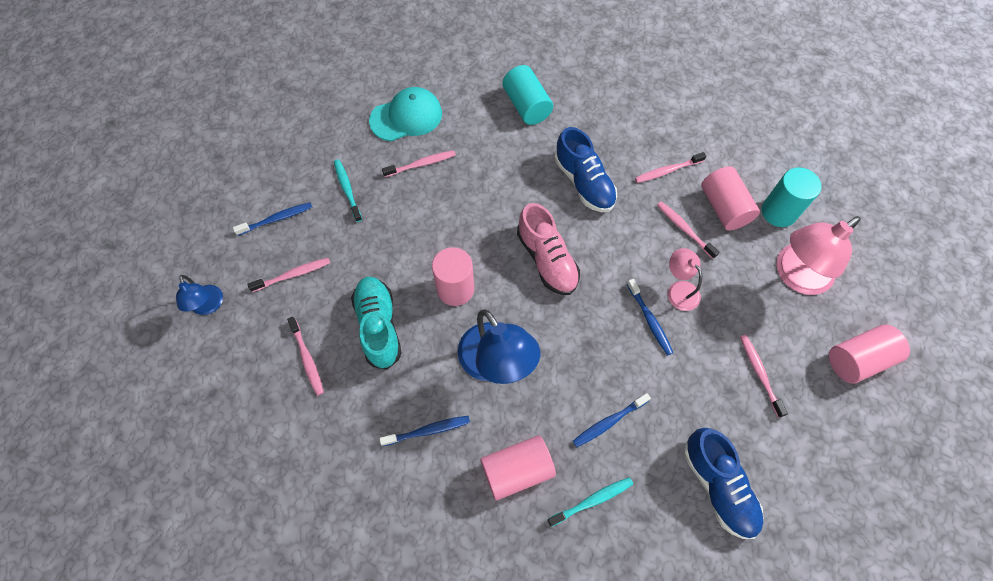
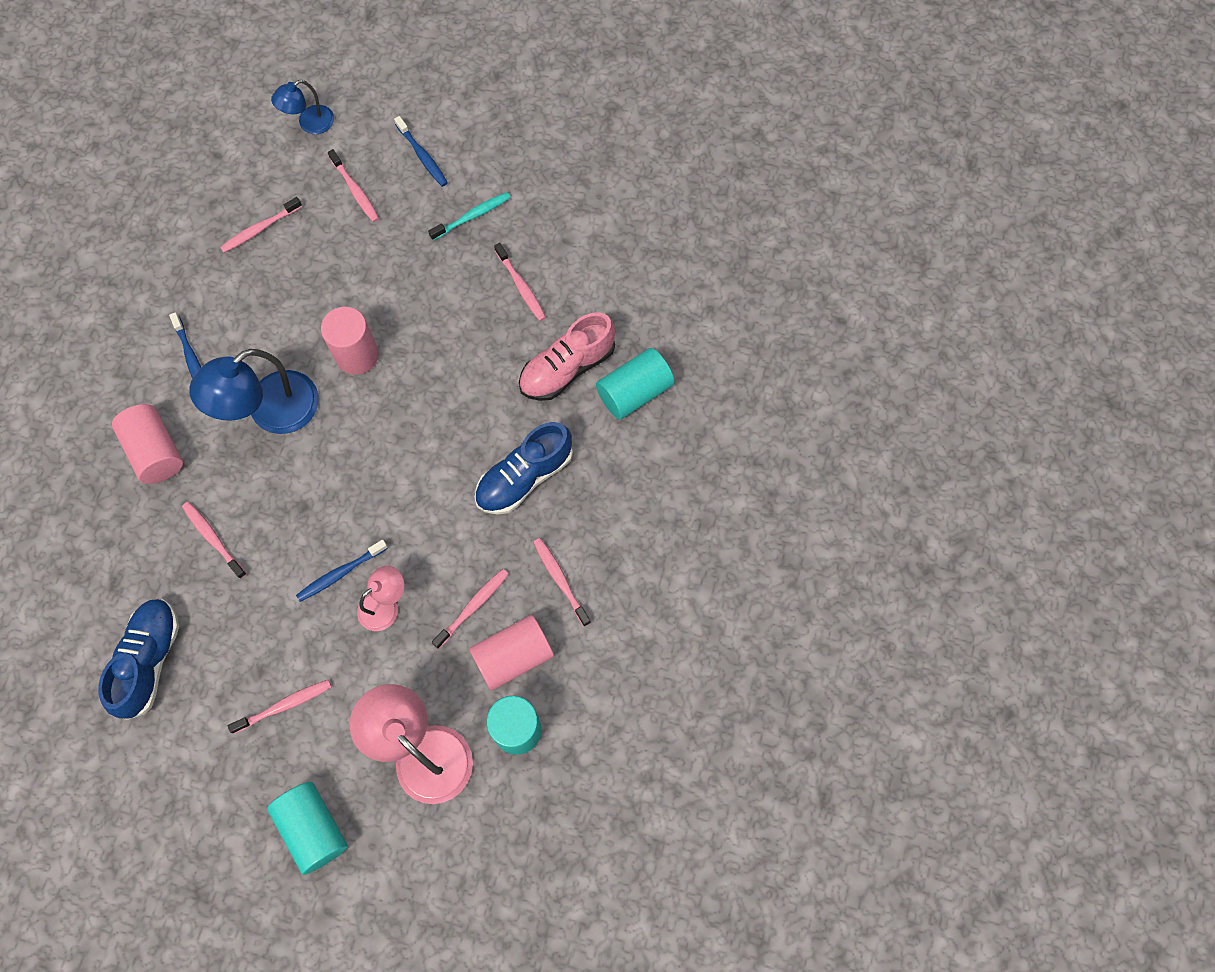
camera: 80 degrees right, 5 degrees up
(379, 326) = (303, 287): turquoise shoe -> none
(406, 117) = (589, 255): turquoise cap -> none
(547, 260) = (407, 448): pink shoe -> pink shoe (567, 368)
(592, 500) = (128, 530): turquoise toothbrush -> none
(609, 422) = (213, 538): blue toothbrush -> pink toothbrush
(718, 486) = (149, 660): blue shoe -> blue shoe turned 135 degrees clockwise
(857, 359) = (313, 828): pink cylinder -> turquoise cylinder

